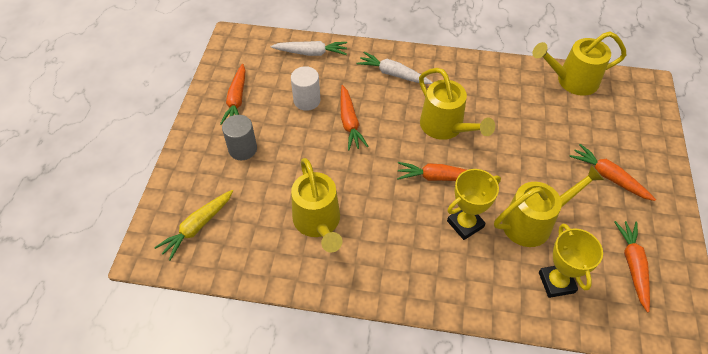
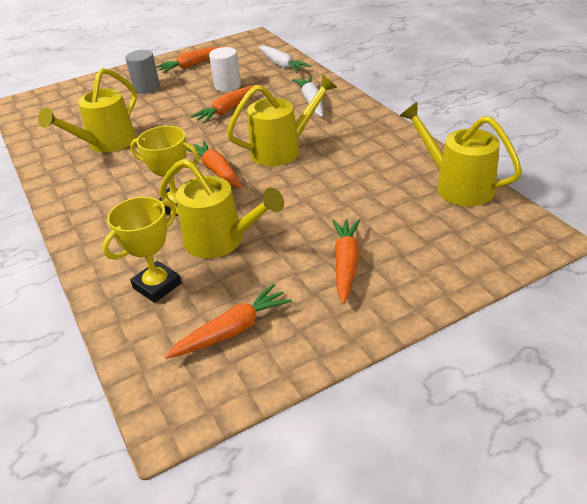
camera: 55 degrees right, 15 degrees down
(197, 227) = (57, 106): yellow carrot -> none
(446, 127) = (283, 149): yellow watering can -> yellow watering can turned 135 degrees counterclockwise

